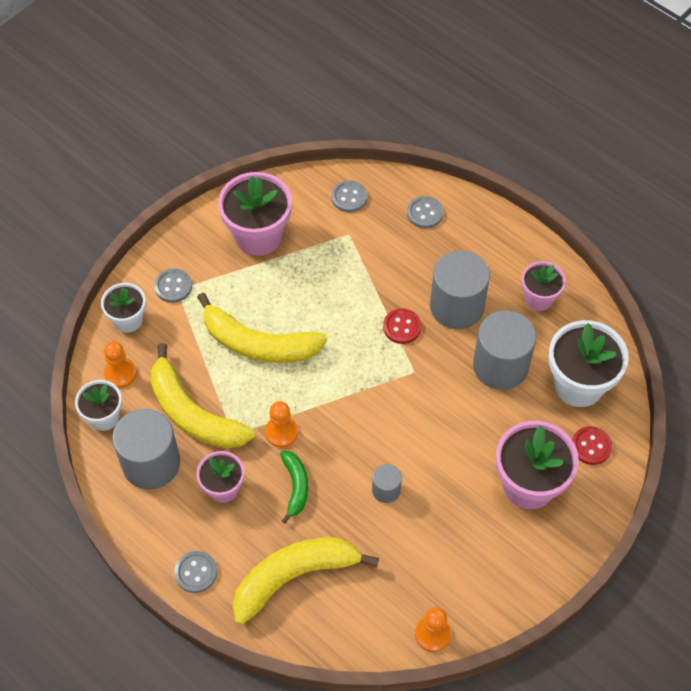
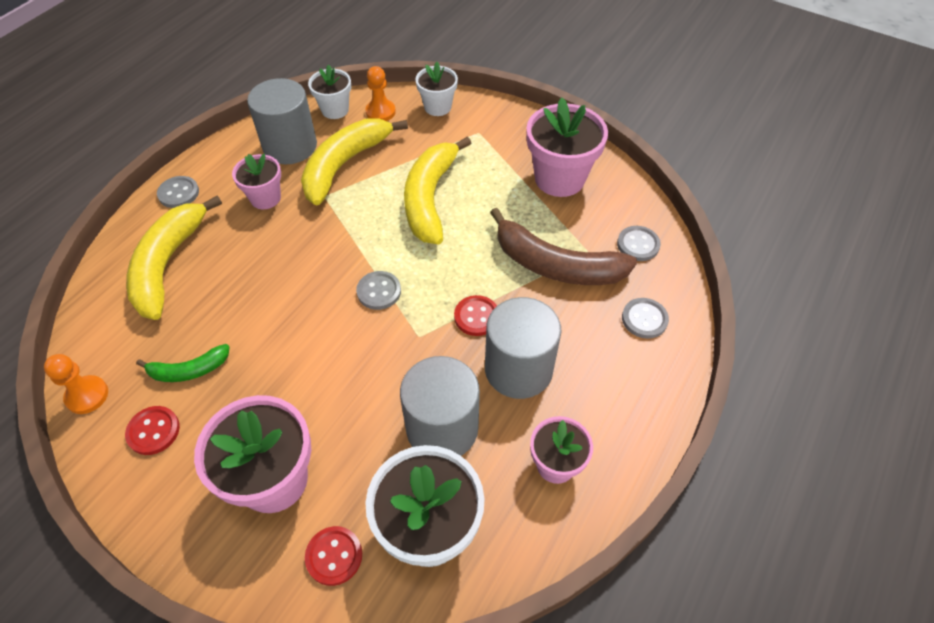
camera: 80 degrees right, 5 degrees down
(173, 286) = (481, 129): grey button -> grey button (379, 291)
(281, 432) = (329, 231): orange pawn -> none
(294, 576) = (168, 264): yellow banana -> yellow banana turned 135 degrees counterclockwise
(295, 486) = (268, 251): green banana -> green banana (189, 370)
(359, 260) = (556, 265): none -> brown banana
(386, 490) = (264, 329): grey cylinder -> none
(475, 576) = (153, 431): none -> red button

